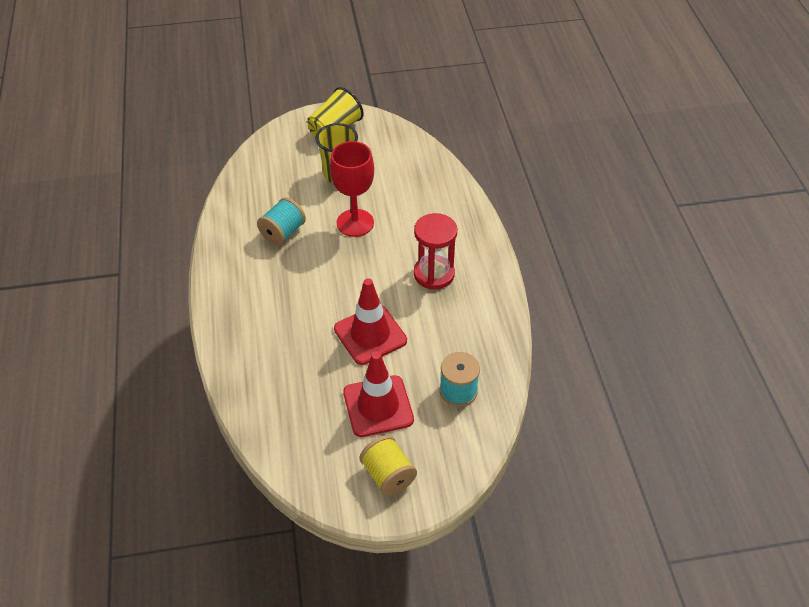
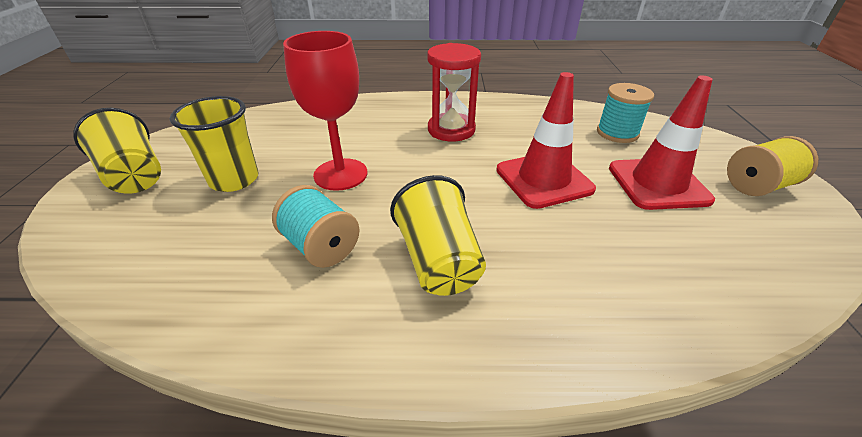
camera: 80 degrees left, 10 degrees down
(277, 285) = (438, 261): none -> yellow cup

